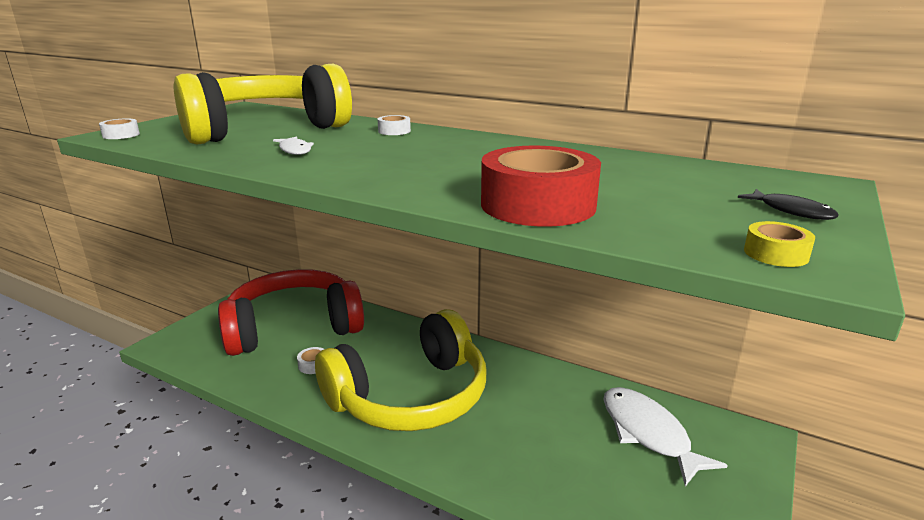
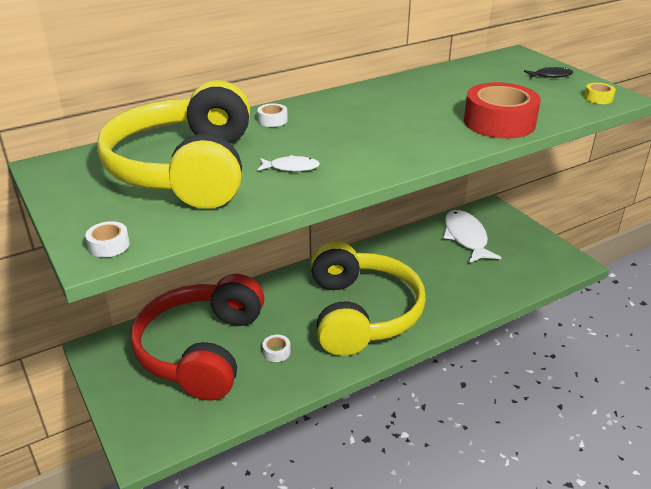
camera: 60 degrees left, 10 degrees up
(648, 433) = (466, 237): white fish -> white fish turned 75 degrees clockwise

